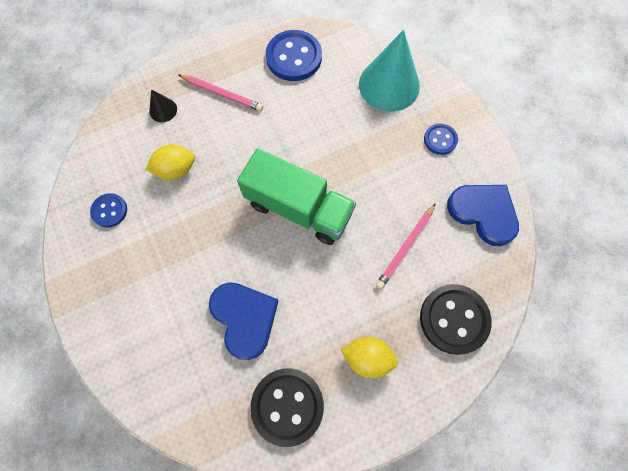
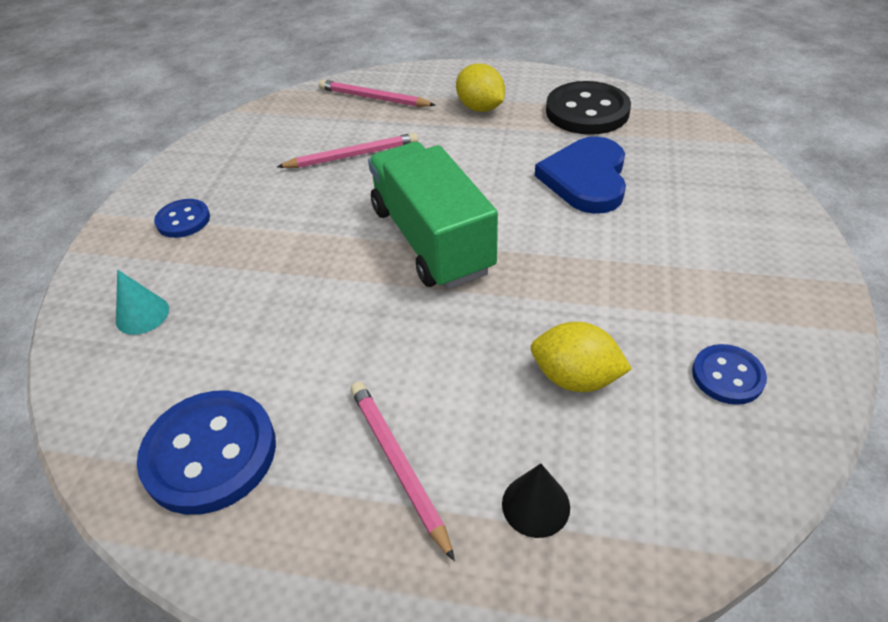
camera: 140 degrees left, 25 degrees down
(389, 85) = (142, 314): turquoise cone -> turquoise cone, size x0.45
(454, 319) = (373, 98): black button -> pink pencil
(483, 213) = (241, 144): blue heart -> none

